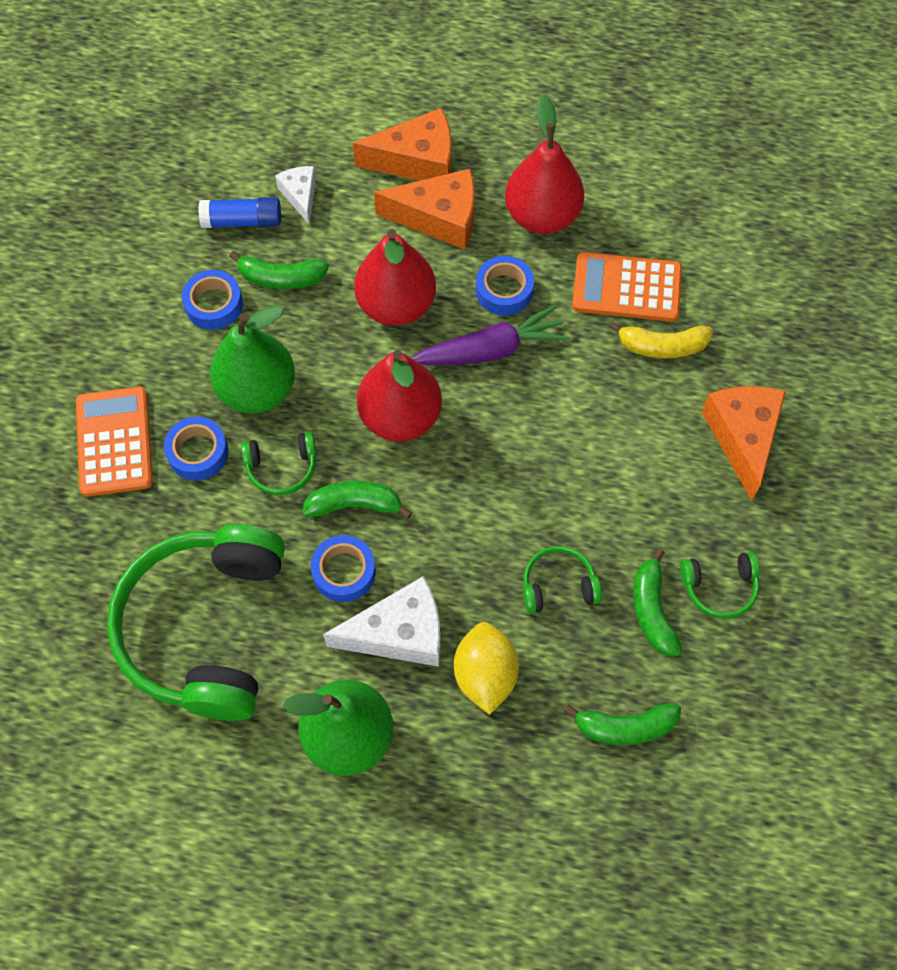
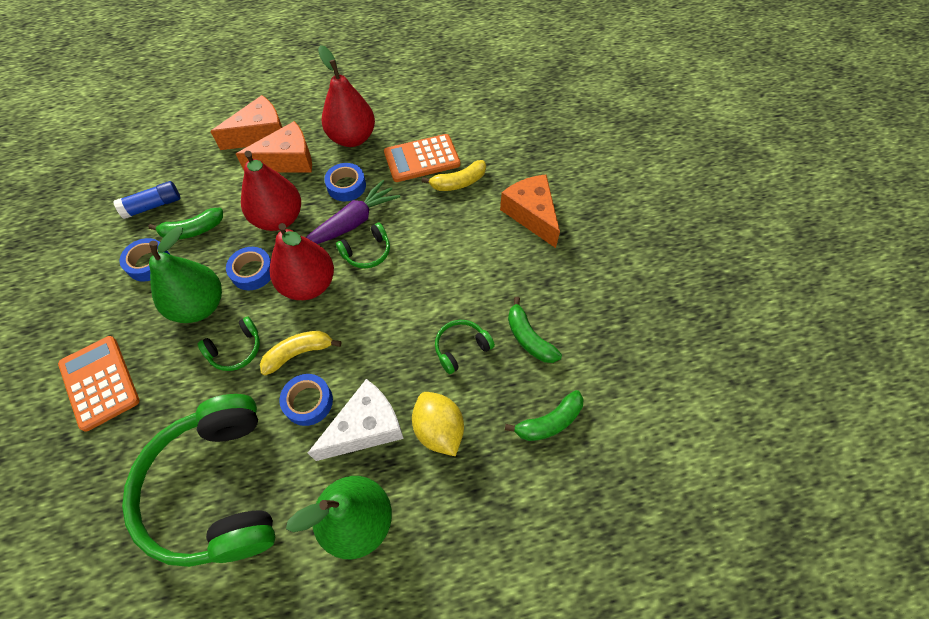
camera: 25 degrees left, 5 degrees down
(198, 452) = (168, 364): blue tape -> blue tape (252, 272)
(300, 196) = (189, 178): white cheese -> none
(355, 505) = (299, 353): green banana -> yellow banana
(719, 587) = (563, 306): green headphones -> green headphones (367, 252)

